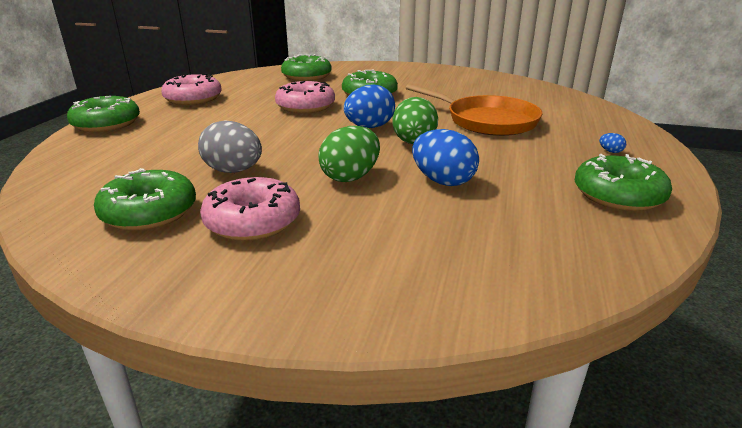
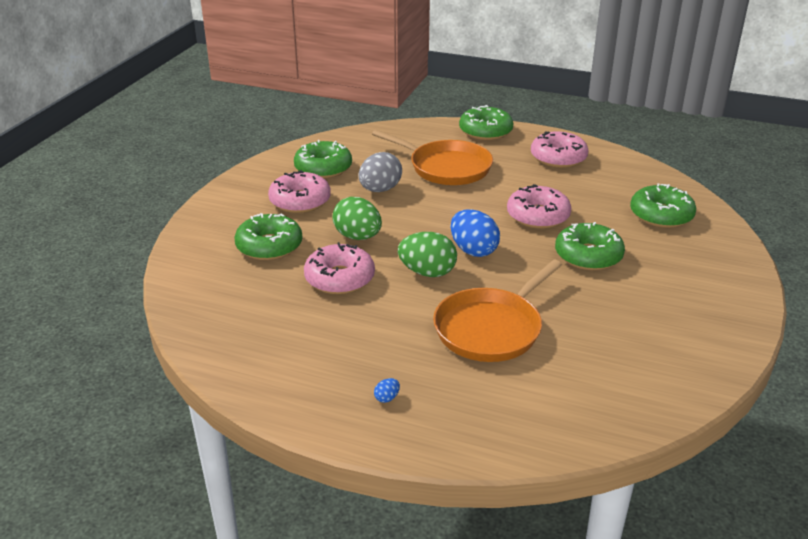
camera: 95 degrees right, 5 degrees up
(190, 140) = (446, 168): none -> orange pan
(443, 181) = (339, 278): blue egg -> pink donut
(618, 195) = (287, 368): green donut -> green donut (269, 246)

